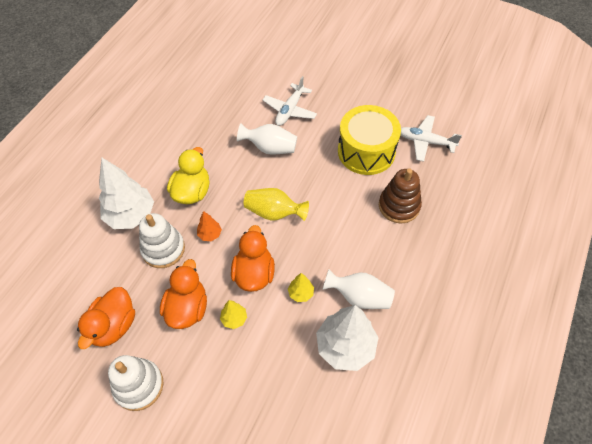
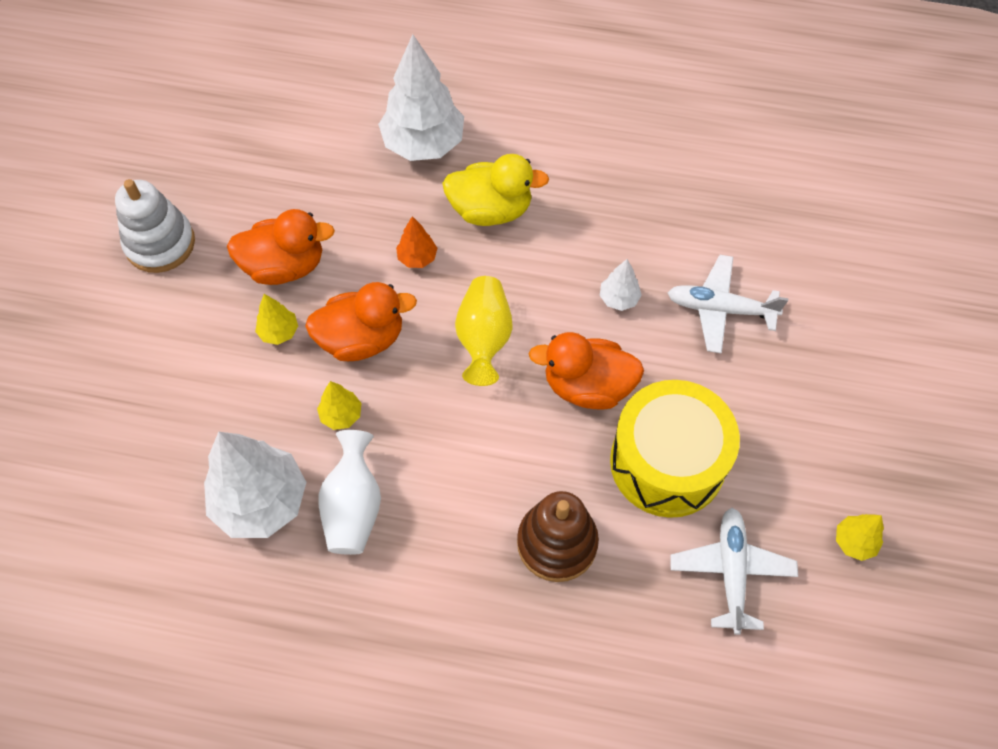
camera: 75 degrees right, 5 degrees up
(114, 326) = (240, 185): orange duck -> orange duck (587, 386)
(163, 249) = (375, 204): white stacking toy -> none
(270, 148) = (619, 299): white vase -> white tree
(419, 96) = (854, 542): none -> yellow tree

